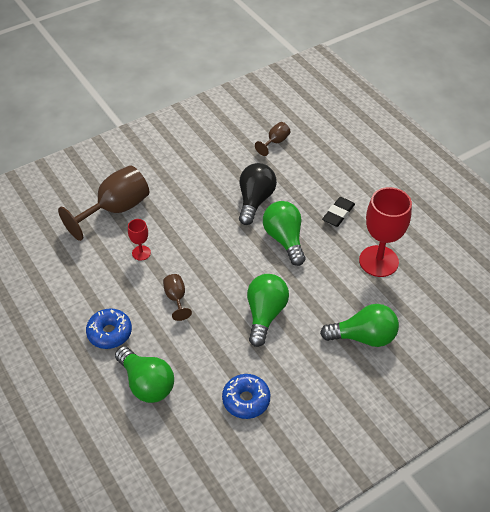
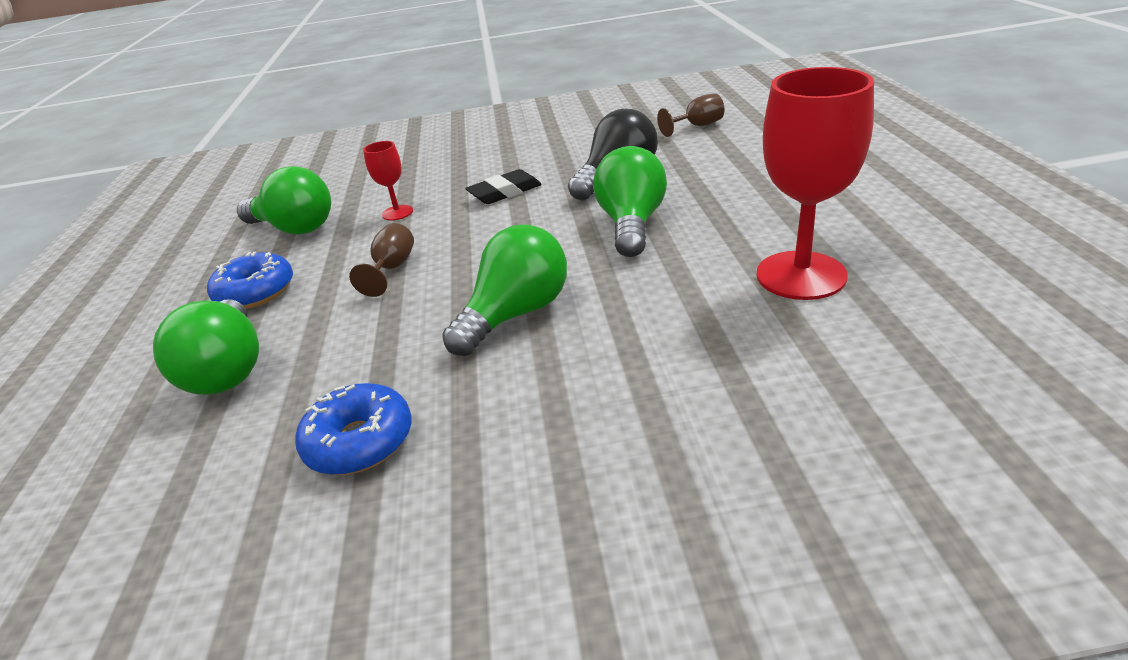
camera: 30 degrees right, 15 degrees down
(115, 209) = (411, 169): brown goblet -> none
(338, 214) = (753, 206): black eraser -> black eraser (505, 192)
(363, 337) = (693, 390): green light bulb -> green light bulb (295, 228)

